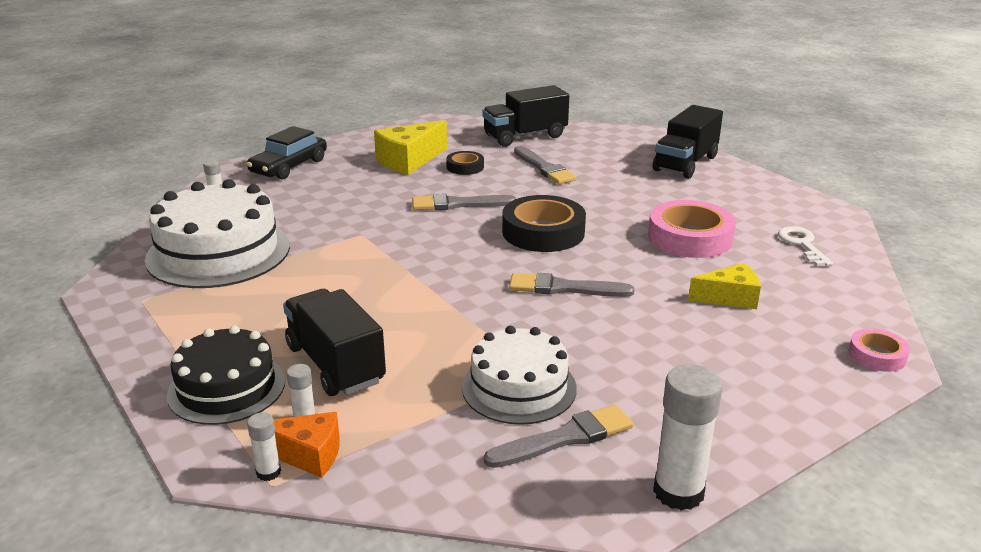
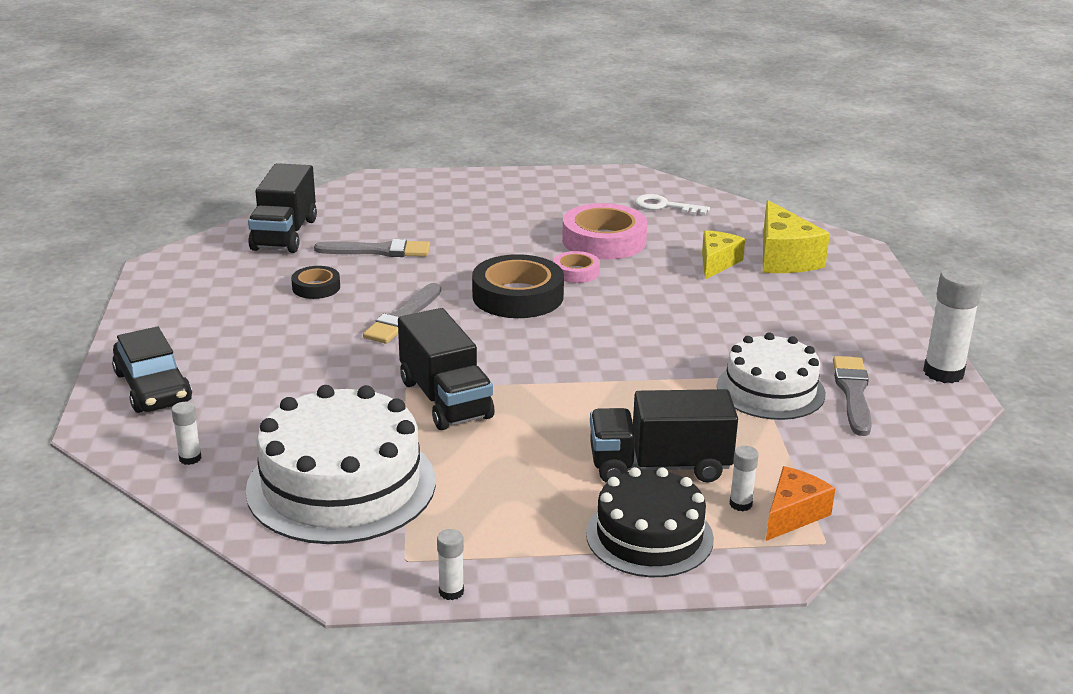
camera: 60 degrees left, 0 degrees up
(268, 472) = (806, 540): white glue stick -> white glue stick (451, 592)
(409, 160) = (251, 312): yellow cheese -> yellow cheese (784, 258)
(564, 288) = (632, 321): grey brush -> none
(685, 163) = (461, 190): black truck -> black truck (445, 399)
(877, 355) = (839, 247): pink tape -> pink tape (576, 272)

